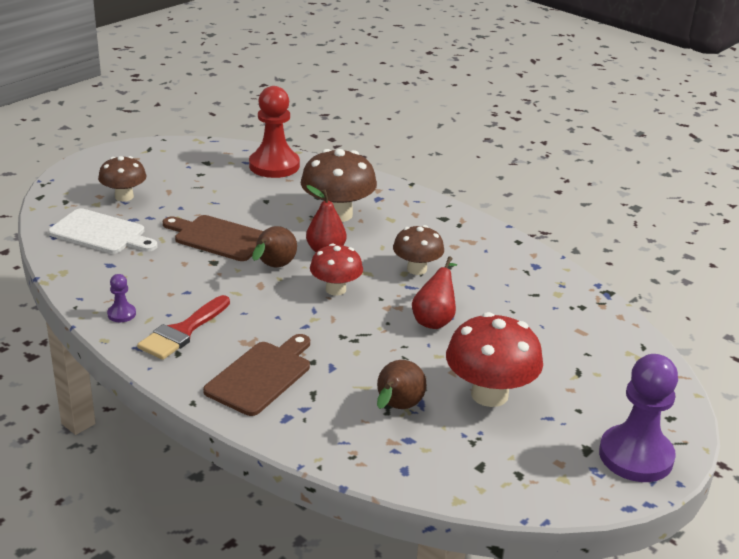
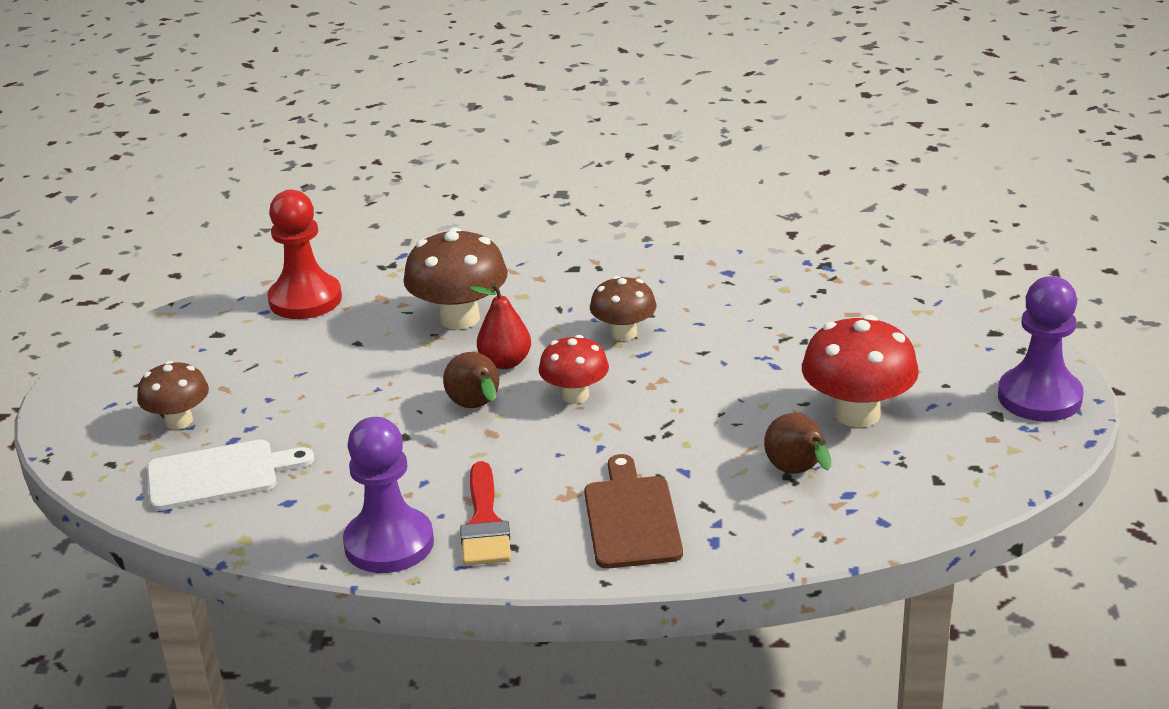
camera: 35 degrees left, 0 degrees up
(121, 314) = (389, 544): purple pawn -> purple pawn, size x2.28
(218, 238) = (367, 409): brown cutting board -> none
(435, 320) = (712, 373): red pear -> none

